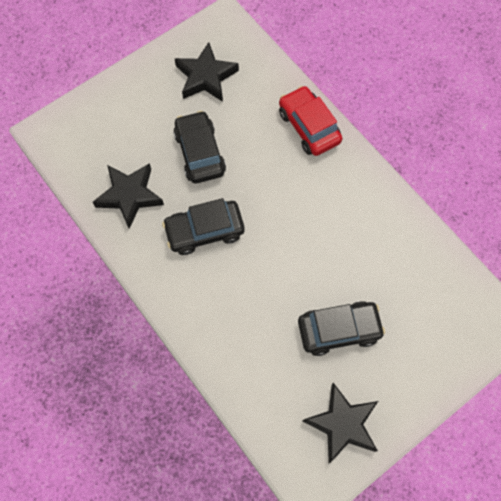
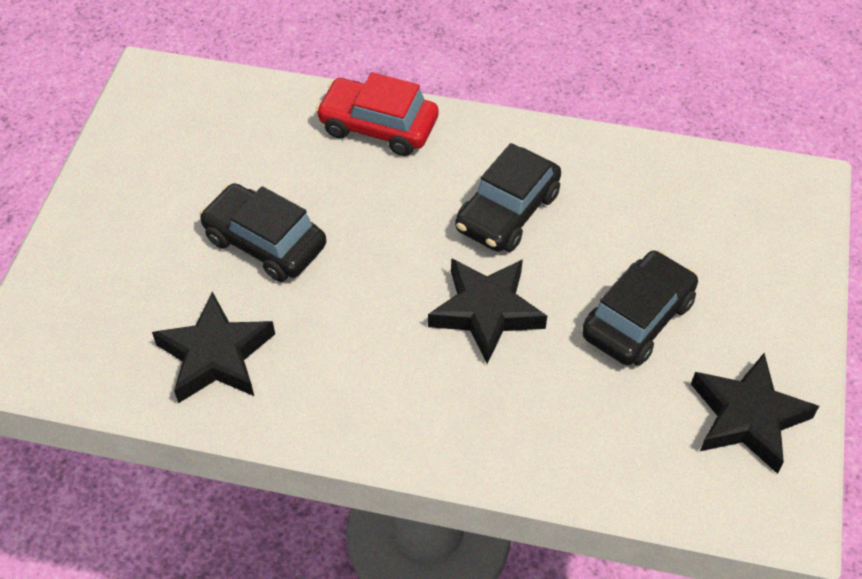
camera: 40 degrees left, 15 degrees down
(204, 231) = (361, 327): black car -> black car (507, 212)
(206, 77) = (187, 153): black star -> black star (486, 312)

